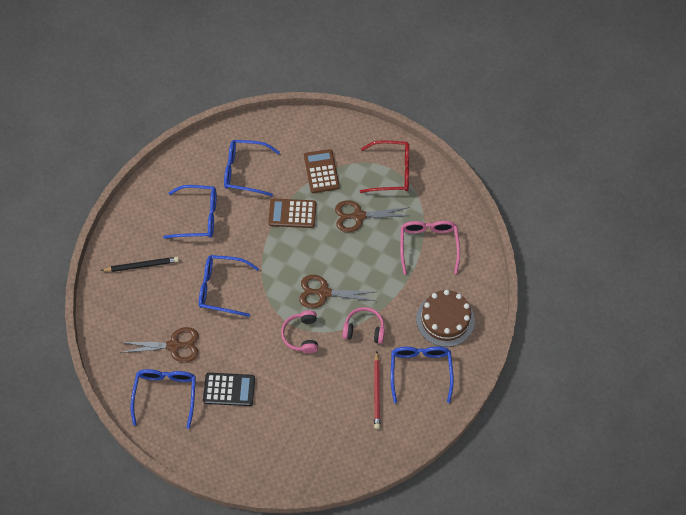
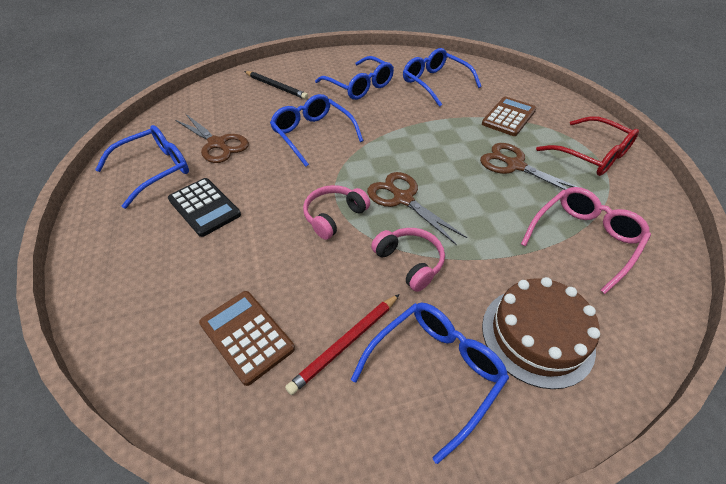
camera: 45 degrees right, 15 degrees down
(292, 213) = (445, 127): brown calculator -> brown calculator (247, 336)

